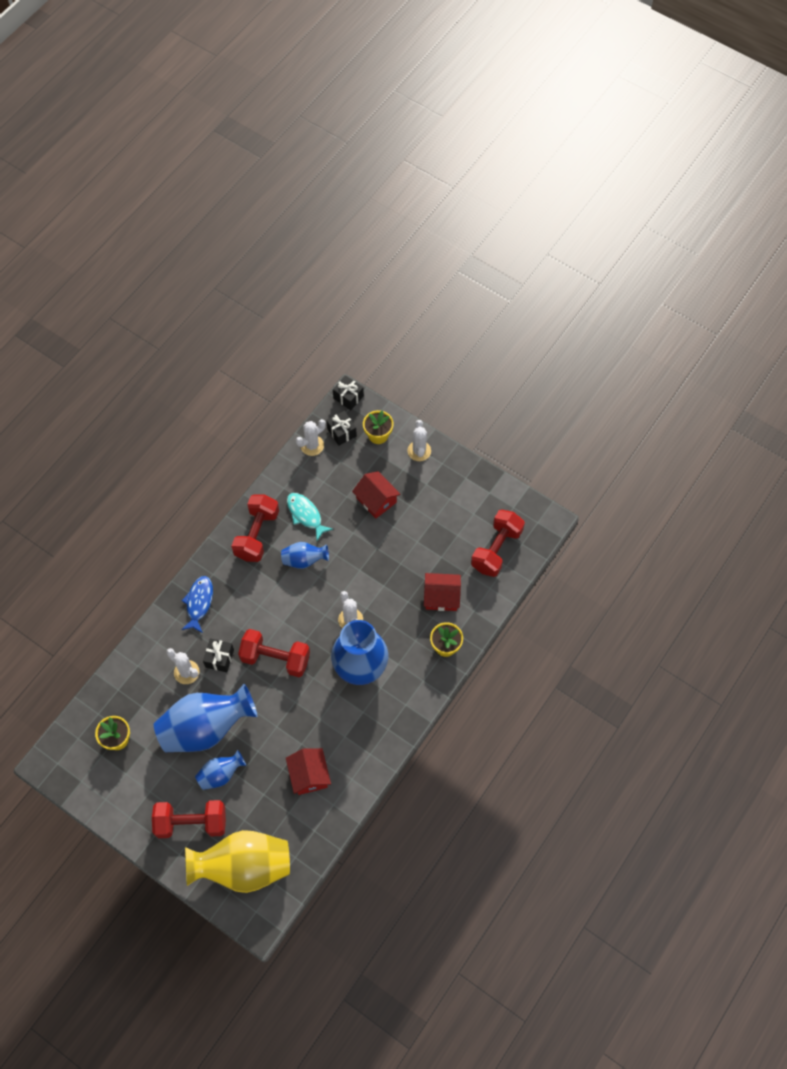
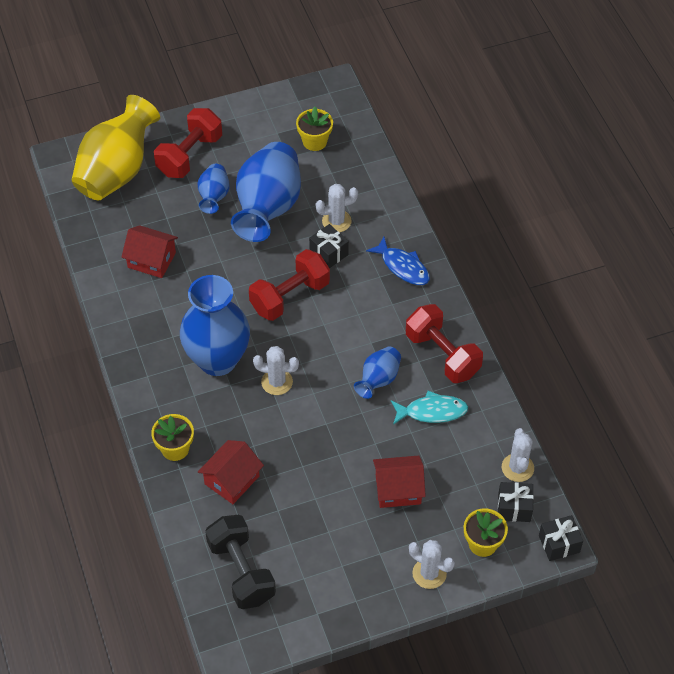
camera: 125 degrees right, 10 degrees down
(496, 549) = (241, 571): red dumbbell -> black dumbbell

